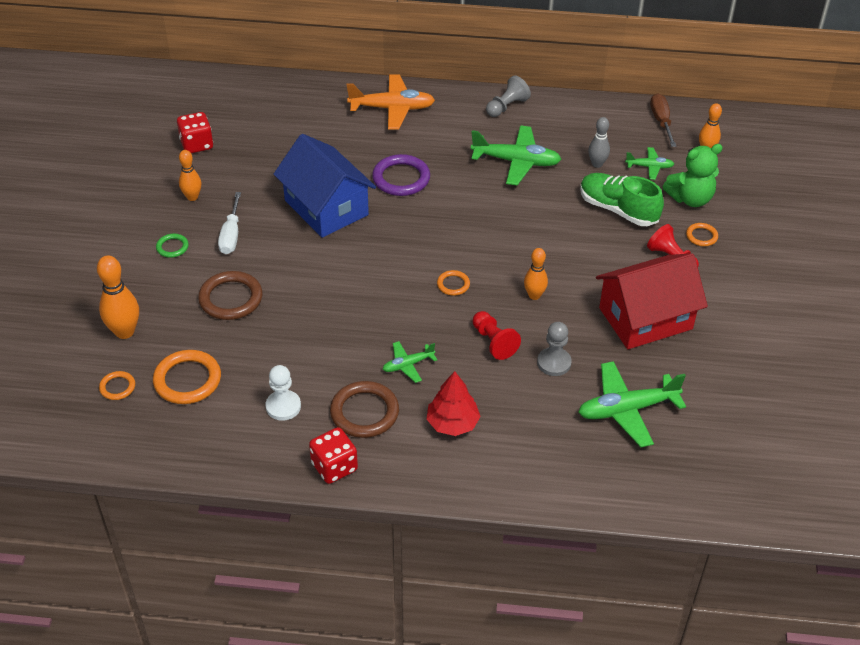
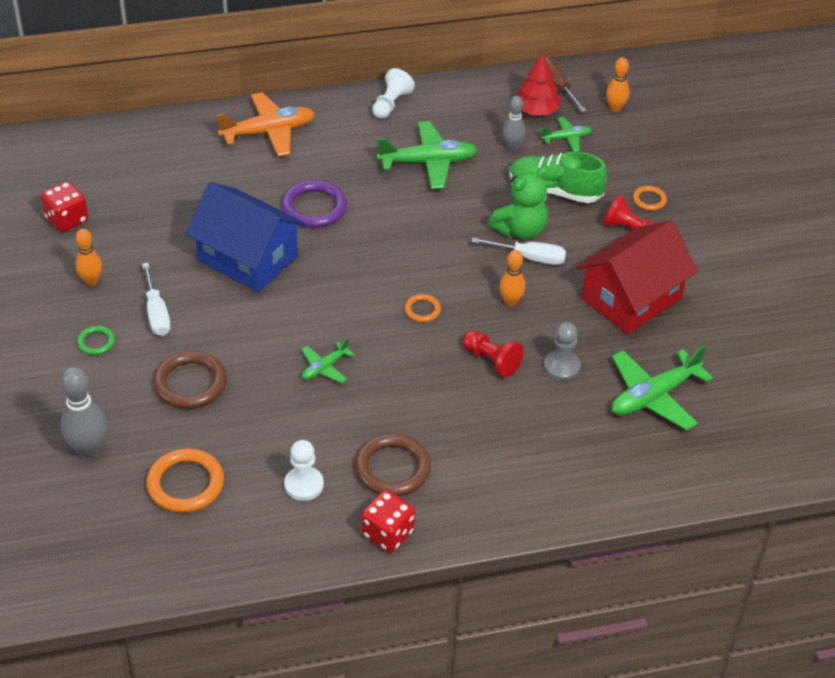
camera: 20 degrees left, 0 degrees up
(117, 387) = (111, 512): orange ring -> none
(124, 332) = (88, 449): orange bowling pin -> grey bowling pin
(408, 365) = (414, 407): green plane -> green plane (325, 367)
(452, 423) = (488, 455): red tree -> red tree (536, 110)
(507, 106) = (391, 104): grey pawn -> white pawn
(568, 262) = (529, 258): none -> white screwdriver
(690, 199) = (621, 163): green teddy bear -> green teddy bear (520, 230)

